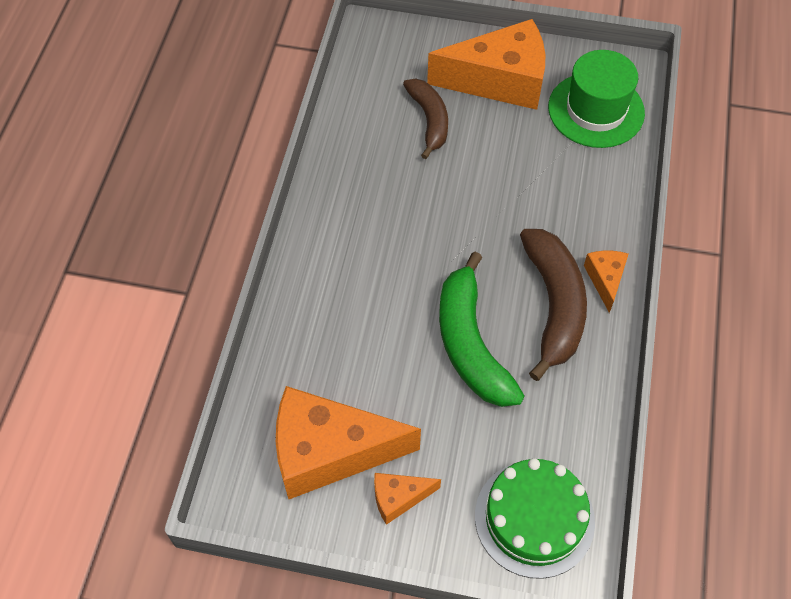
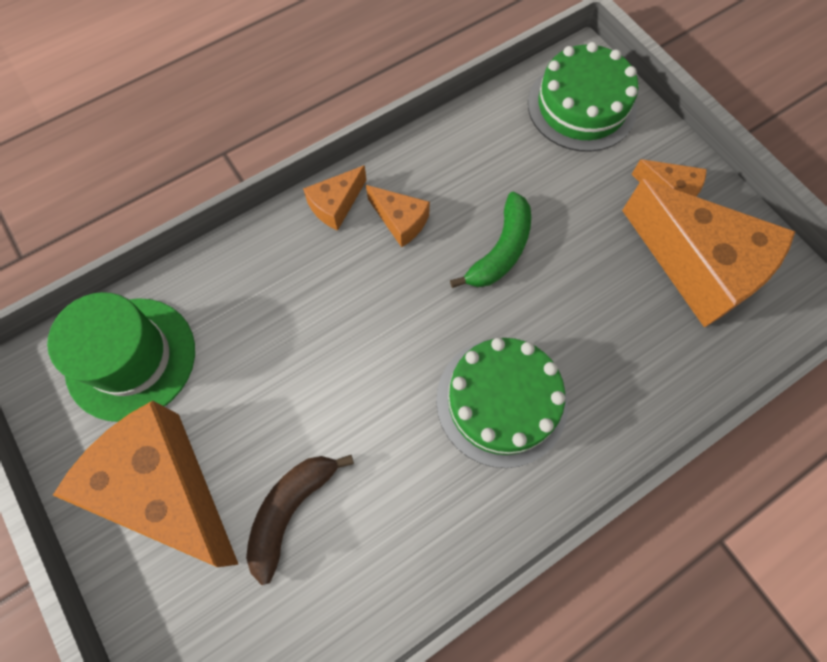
camera: 135 degrees left, 10 degrees up
(376, 255) = (501, 401): none -> green cake
(470, 343) = (500, 250): green banana -> green banana, size x0.65
(554, 306) = (400, 221): brown banana -> orange cheese

